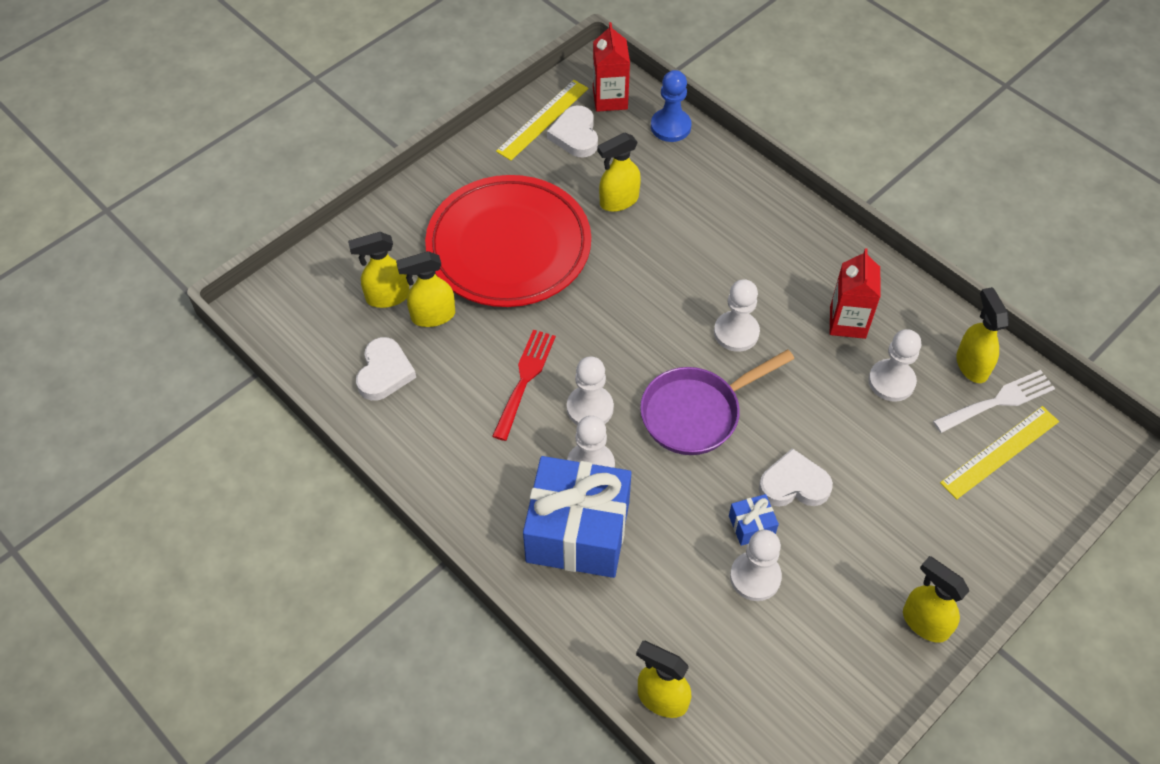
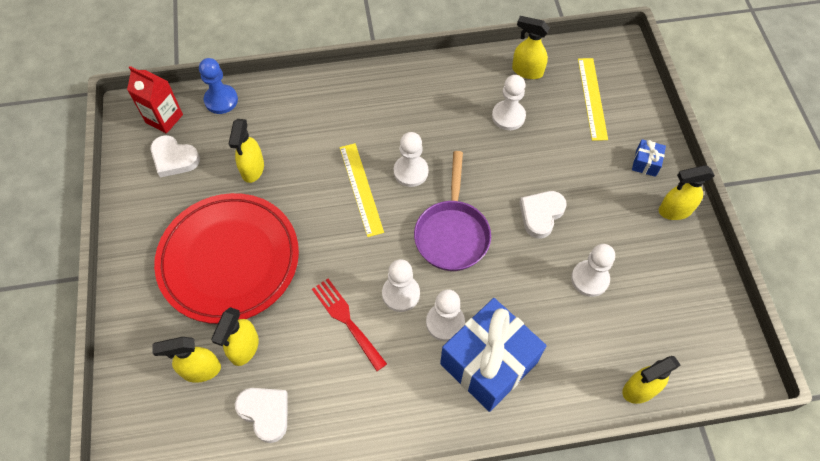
camera: 55 degrees left, 5 degrees up
(387, 297) = (201, 370): yellow spray bottle -> yellow spray bottle turned 60 degrees clockwise
(543, 119) = (141, 169): yellow ruler -> yellow ruler (361, 189)
(751, 526) = (553, 257): blue gift -> blue gift (645, 163)
(847, 322) = (450, 109): red carton -> none
(998, 401) = (559, 76): white fork -> none

